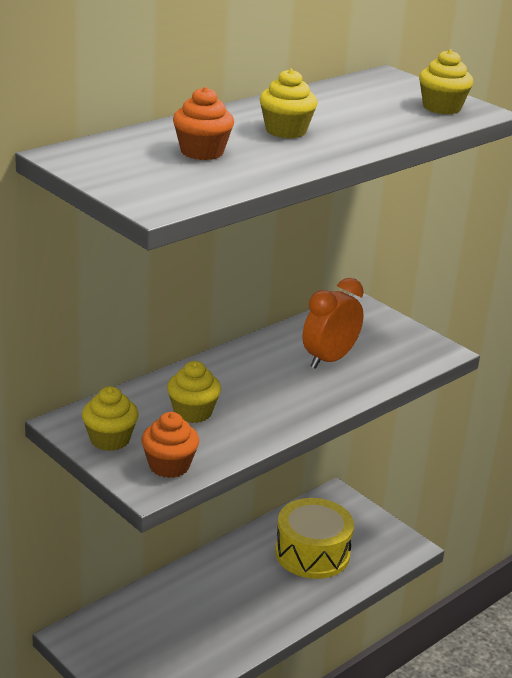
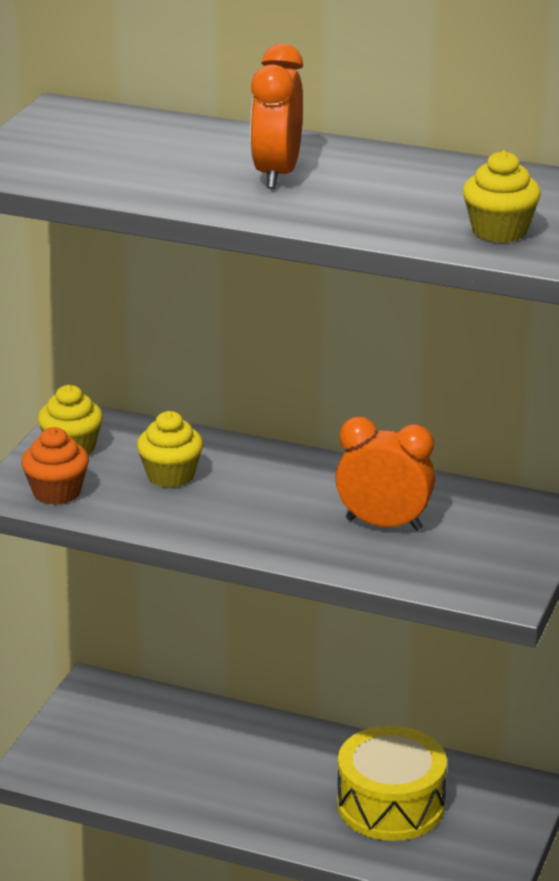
camera: 65 degrees right, 0 degrees up
(202, 152) = (153, 154): orange cupcake -> none
(286, 131) = (277, 174): yellow cupcake -> orange clock

